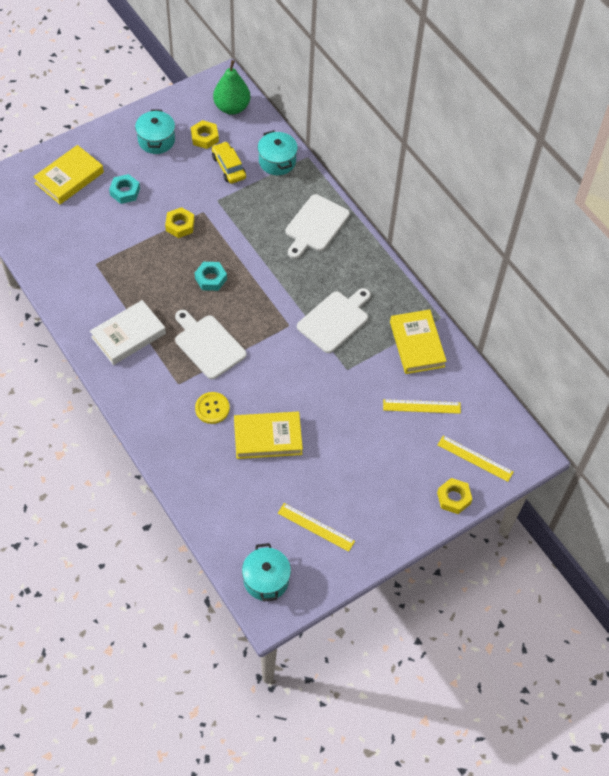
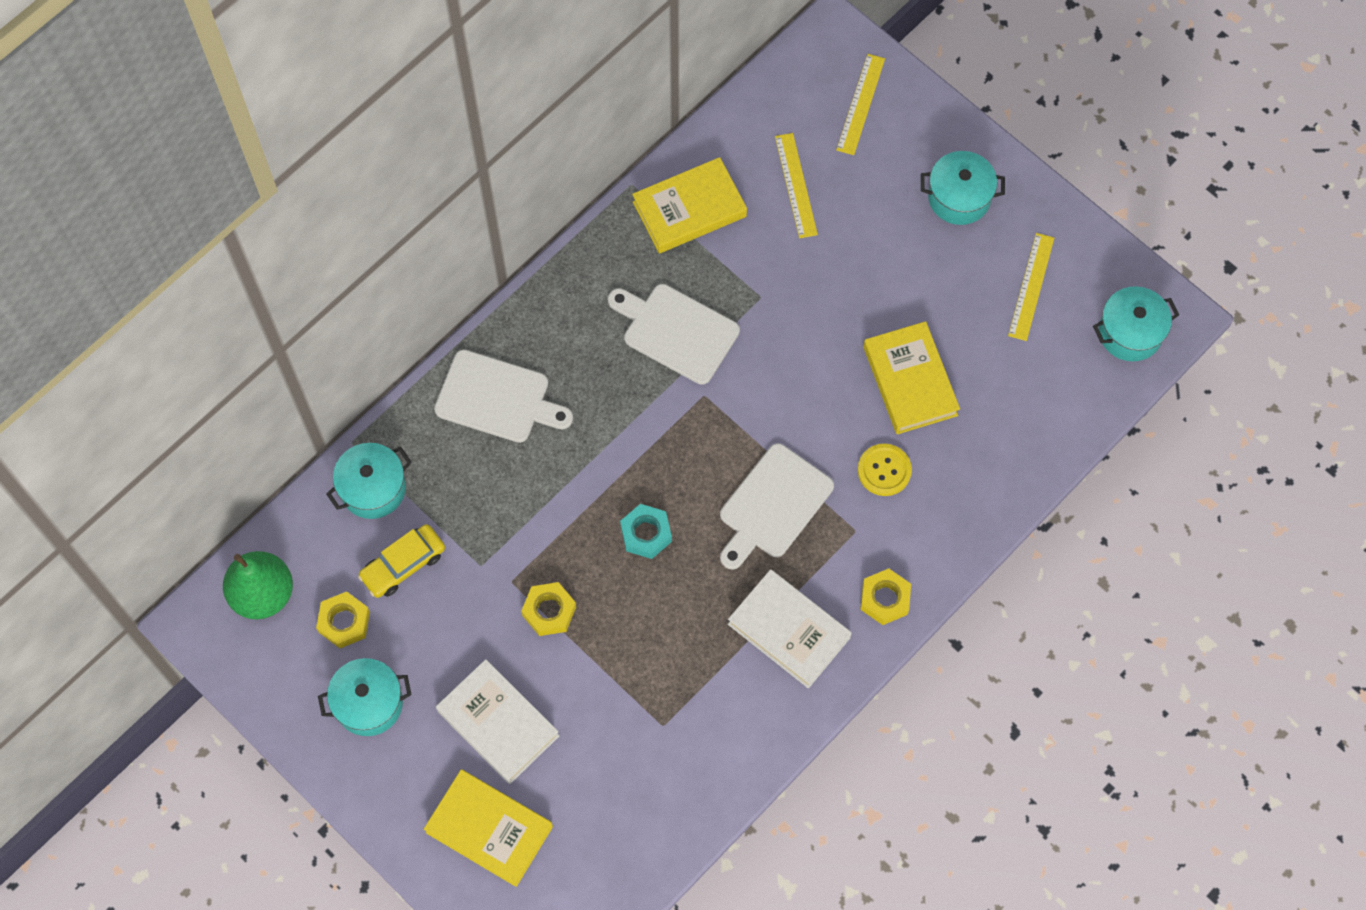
camera: 100 degrees left, 10 degrees up
(125, 192) = (498, 723): turquoise nut -> white book
(392, 500) = (959, 197): none -> turquoise pot
(453, 498) = (931, 121): yellow nut -> yellow nut (885, 599)

